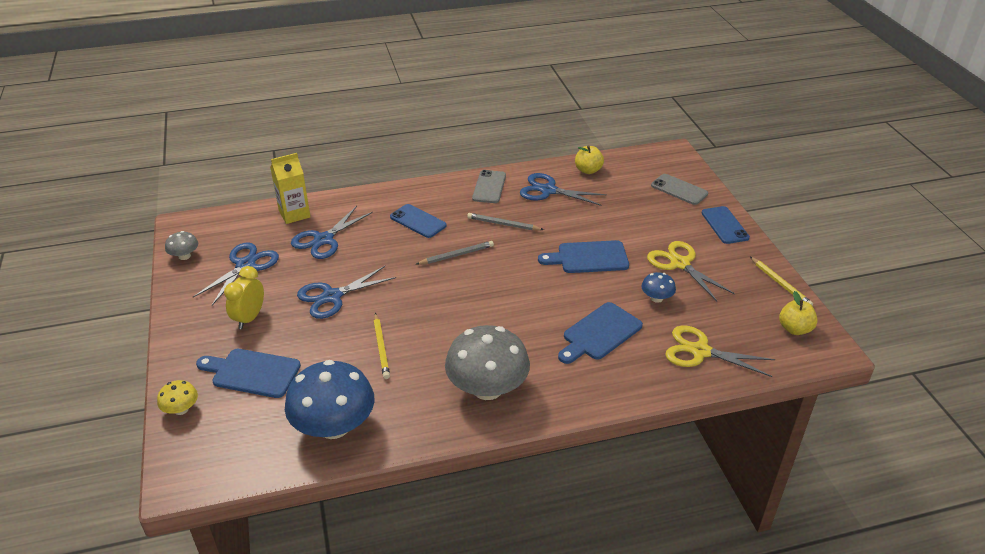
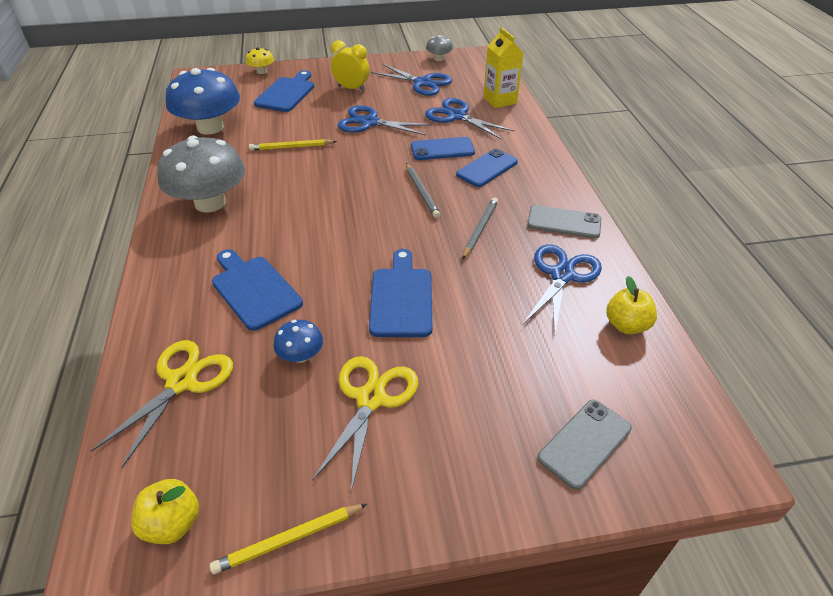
camera: 95 degrees right, 5 degrees up
(332, 296) = (369, 122): blue scissors -> blue scissors turned 45 degrees counterclockwise
(680, 264) = (371, 399): yellow scissors -> yellow scissors turned 45 degrees counterclockwise
(724, 225) = (471, 492): blue phone -> blue phone (442, 149)

